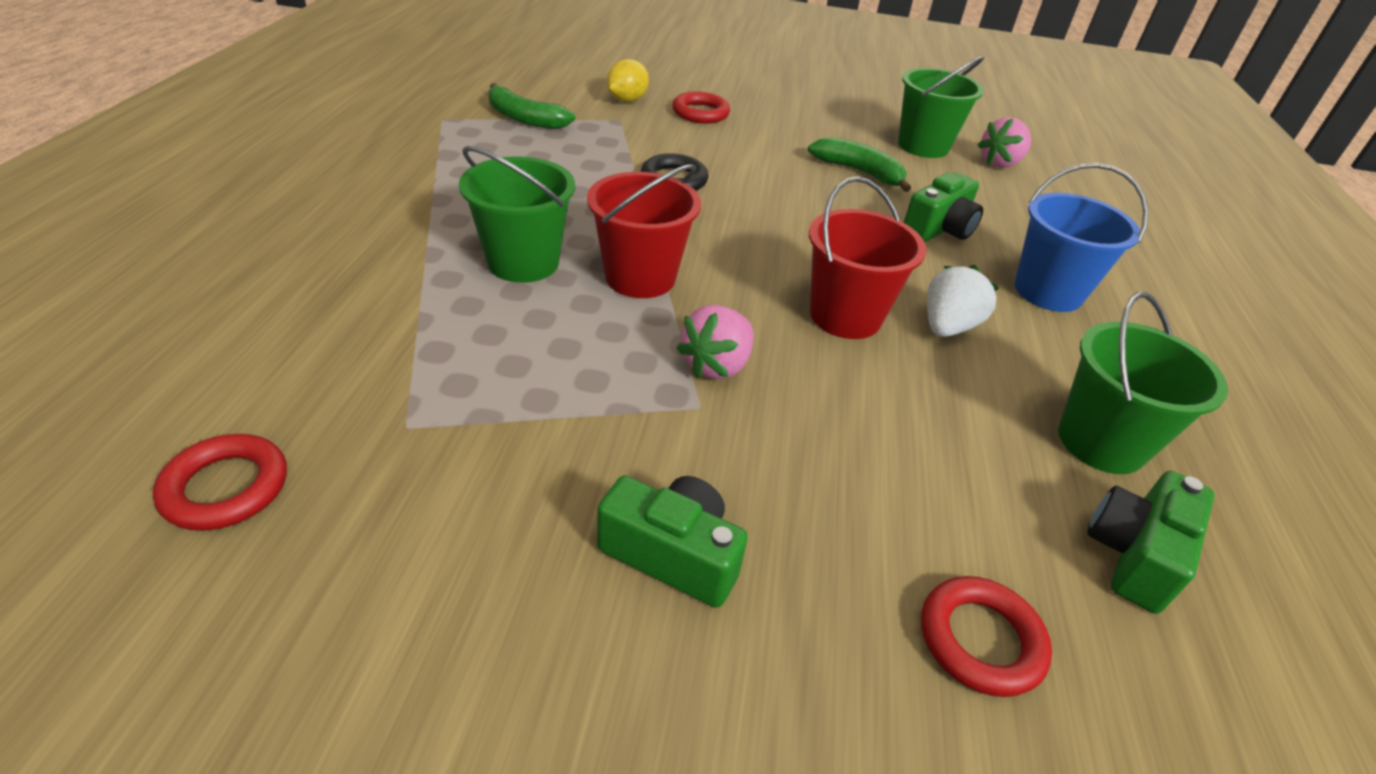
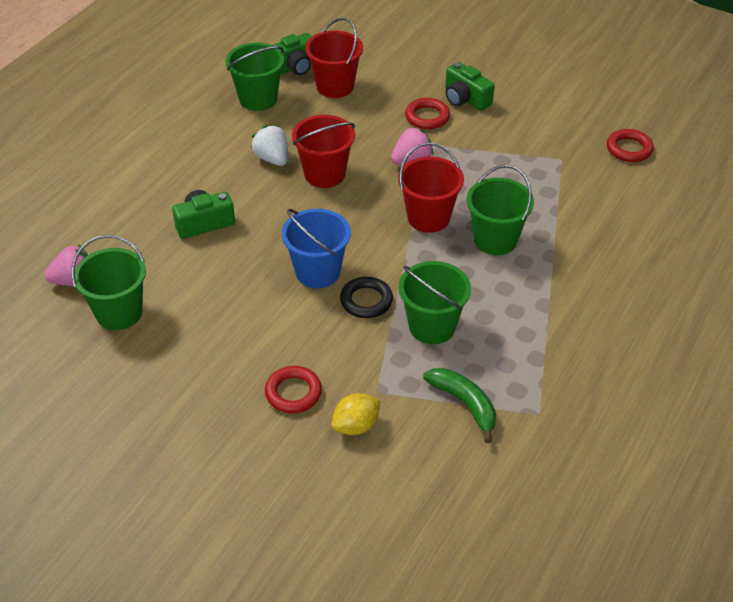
camera: 155 degrees left, 5 degrees up
(582, 167) = (432, 326): none -> green bucket
(859, 172) = (209, 288): green banana -> none
(947, 327) = (272, 159): white strawberry -> white strawberry turned 90 degrees clockwise
(980, 640) = (374, 60): red ring -> red ring (427, 117)
(994, 516) = (335, 86): none -> red bucket
(1048, 292) = (187, 168): blue bucket -> blue bucket (317, 272)

